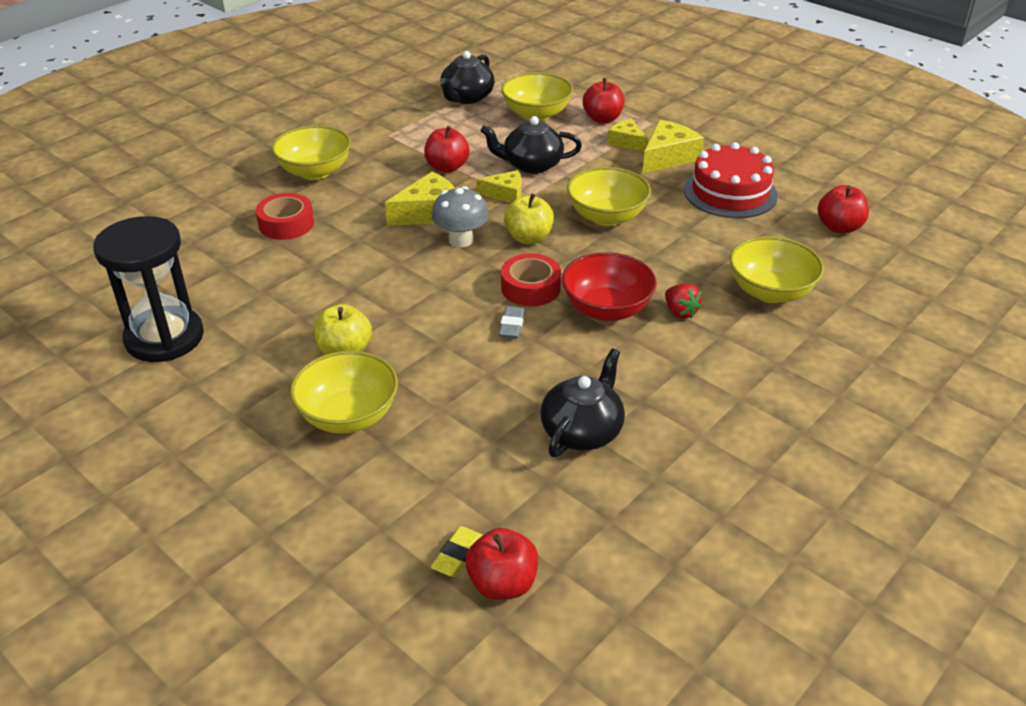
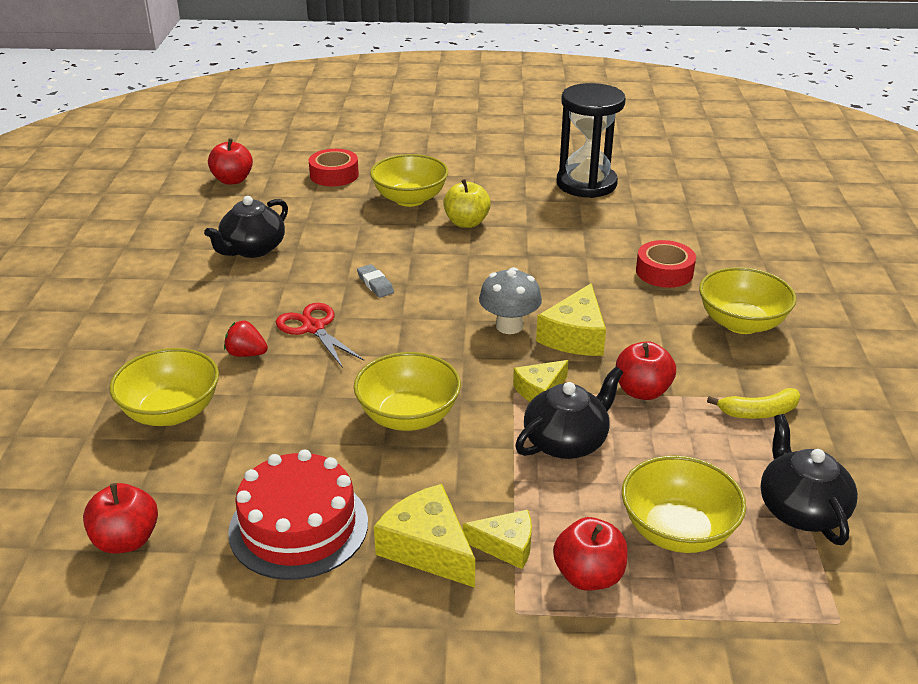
camera: 140 degrees right, 5 degrees down
(406, 132) = (758, 412): none -> yellow banana
(457, 554) = (268, 179): yellow eraser -> none
(528, 238) = (454, 356): yellow apple -> none
(530, 288) = (396, 316): red tape -> red tape (334, 175)
(582, 431) = (252, 249): black teapot -> black teapot turned 45 degrees clockwise
(606, 309) = (313, 328): red bowl -> red scissors
(668, 157) = (427, 548): yellow cheese -> yellow cheese turned 135 degrees clockwise

